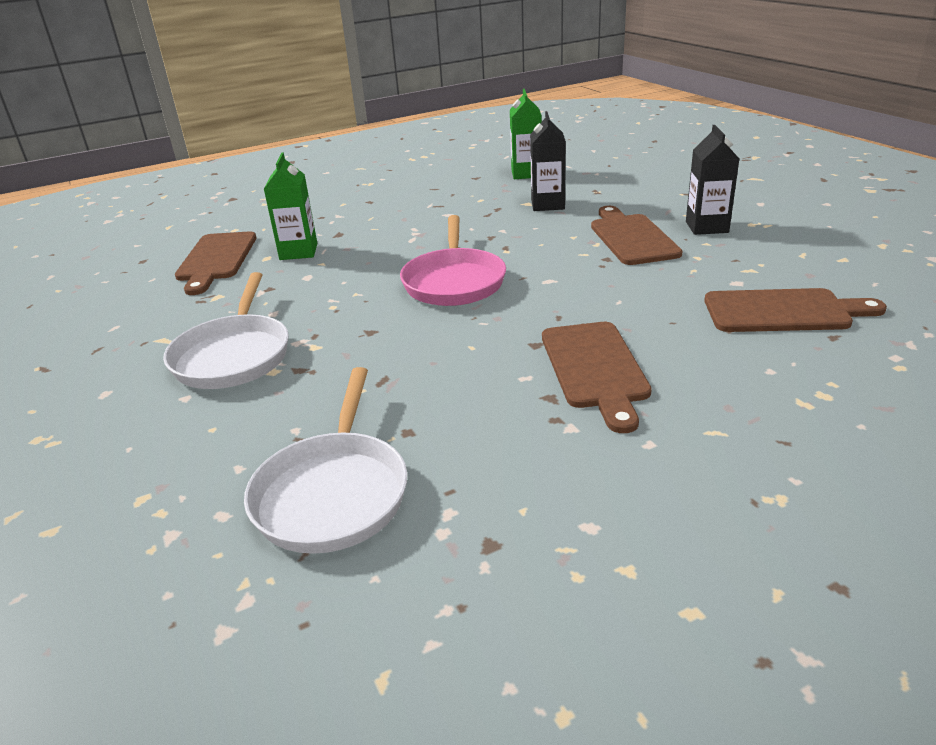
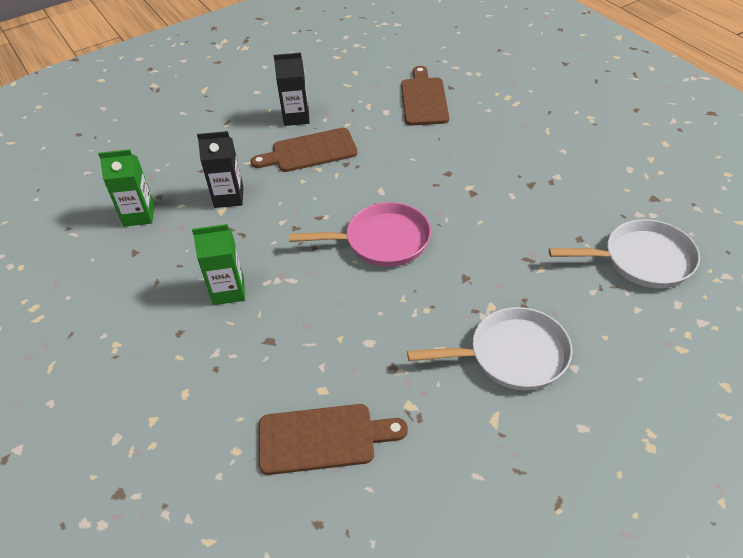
camera: 95 degrees left, 15 degrees up
(298, 252) = (311, 364): green carton -> green carton (228, 291)
(595, 369) = (497, 168): brown cutting board -> none

